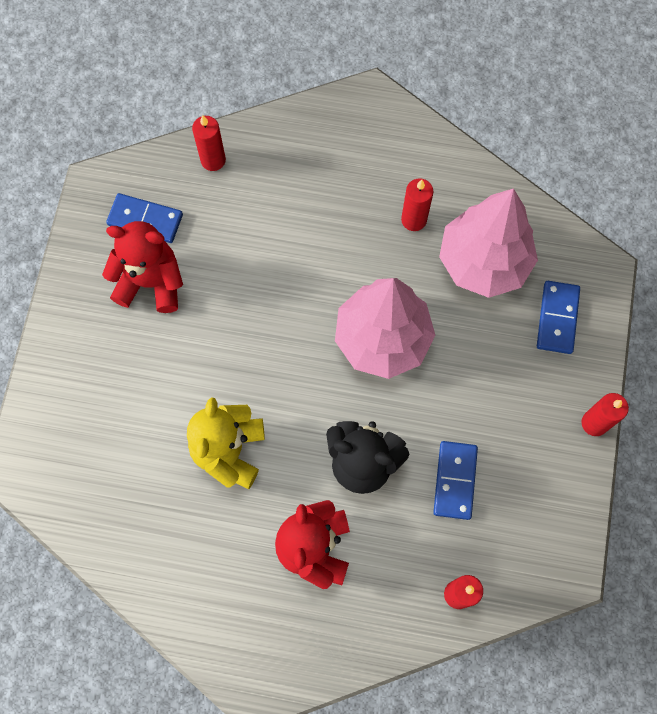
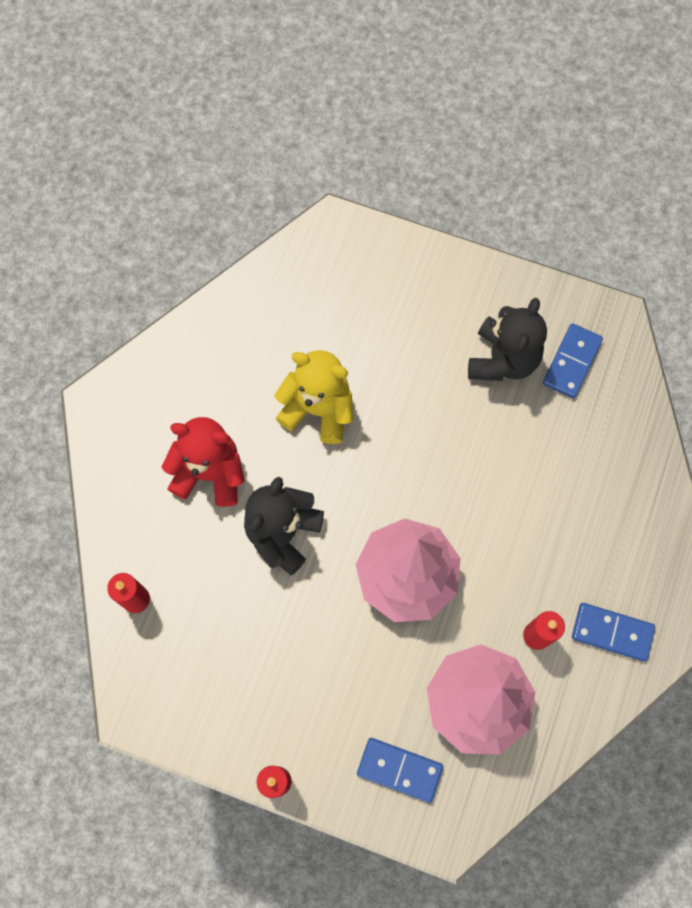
camera: 100 degrees right, 0 degrees up
(151, 282) = (503, 359): red teddy bear -> black teddy bear
(213, 160) = (632, 437): red candle -> none
(455, 480) = (246, 620): blue domino -> blue domino (612, 632)

